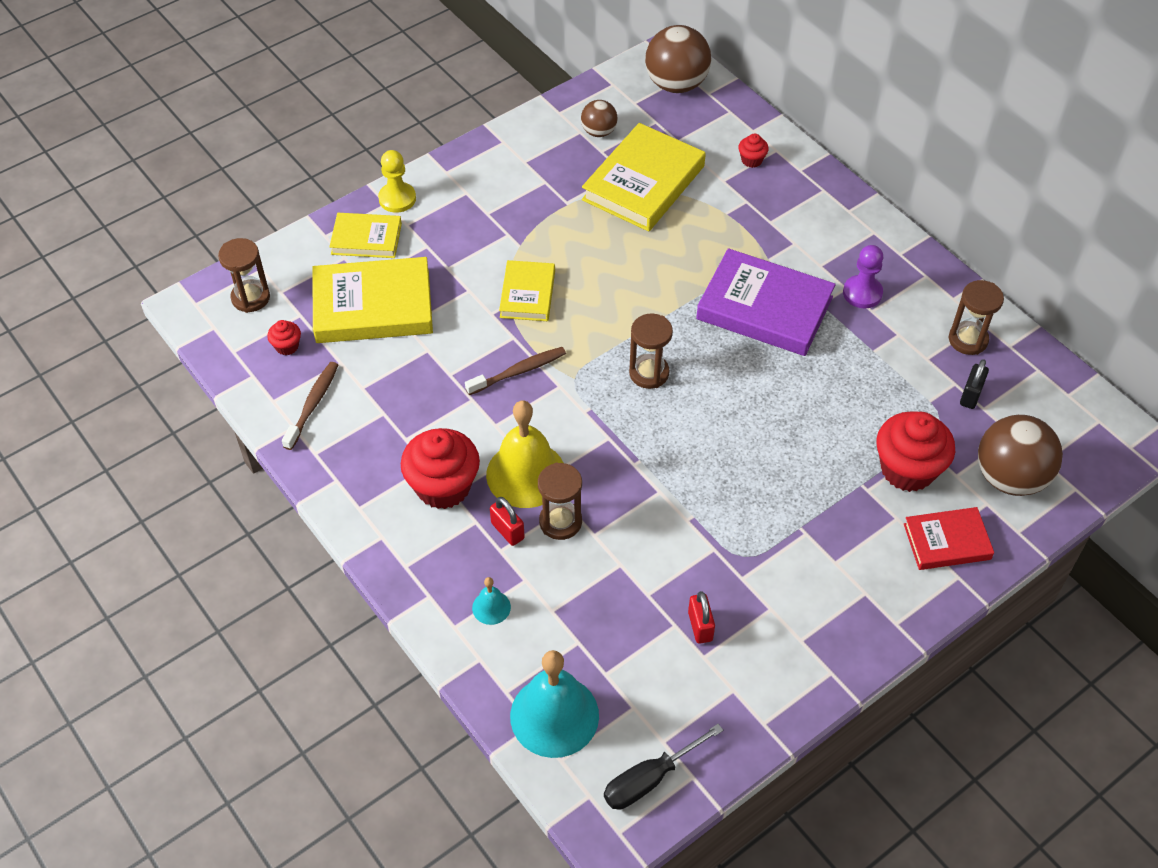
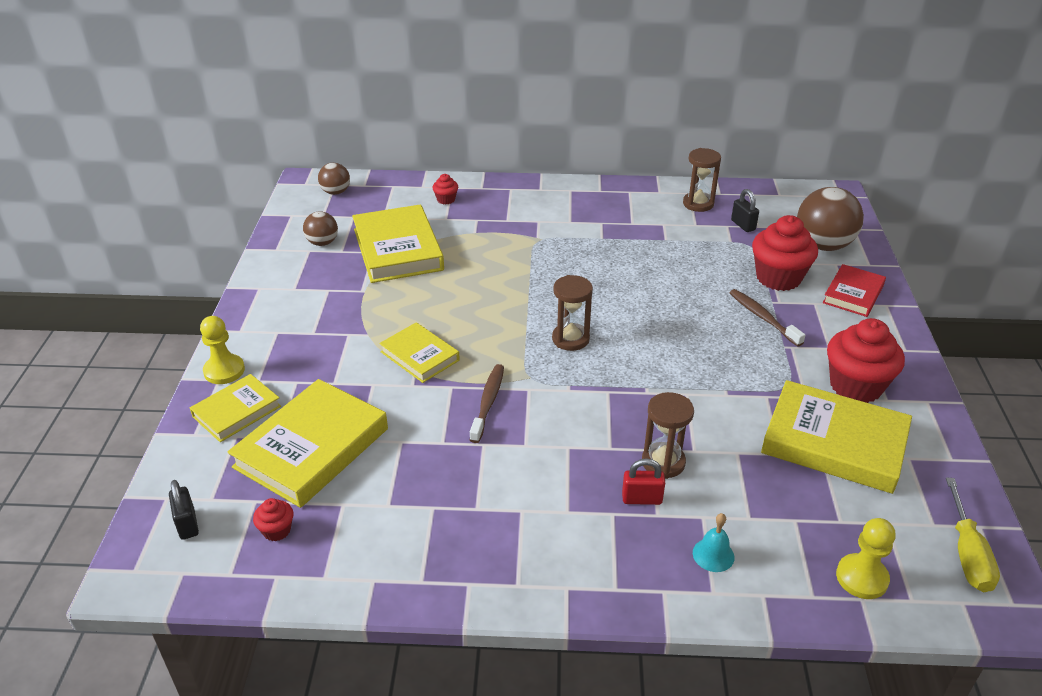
camera: 50 degrees left, 15 degrees down
(250, 298) = (187, 524): brown hourglass -> black padlock
(313, 404) = (365, 550): brown toothbrush -> brown toothbrush (763, 317)
(443, 486) = (554, 513): red cupcake -> red cupcake (855, 386)
(526, 474) = (594, 455): yellow bell -> none
(554, 715) = (861, 578): turquoise bell -> yellow pawn
(650, 779) = (967, 553): black screwdriver -> yellow screwdriver
(676, 84) = (336, 192): brown ball -> brown ball, size x0.55
(700, 626) = (834, 442): red padlock -> yellow book
(764, 308) = (576, 260): purple book -> none
(862, 293) = (613, 219): purple pawn -> none

